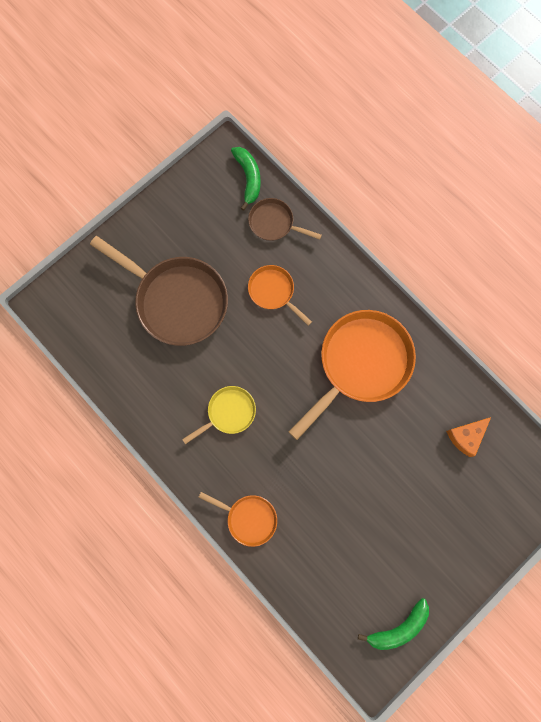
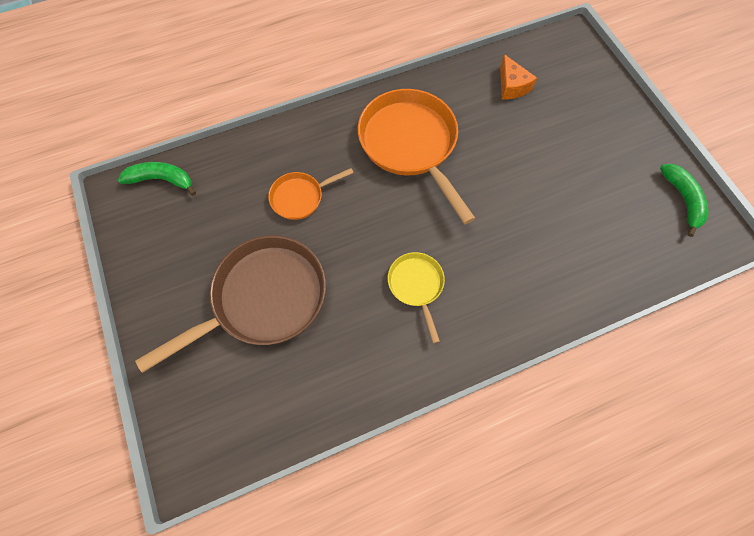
camera: 70 degrees left, 10 degrees down
(248, 518) = (541, 303): orange pan -> none
(274, 223) = (225, 172): brown pan -> none

